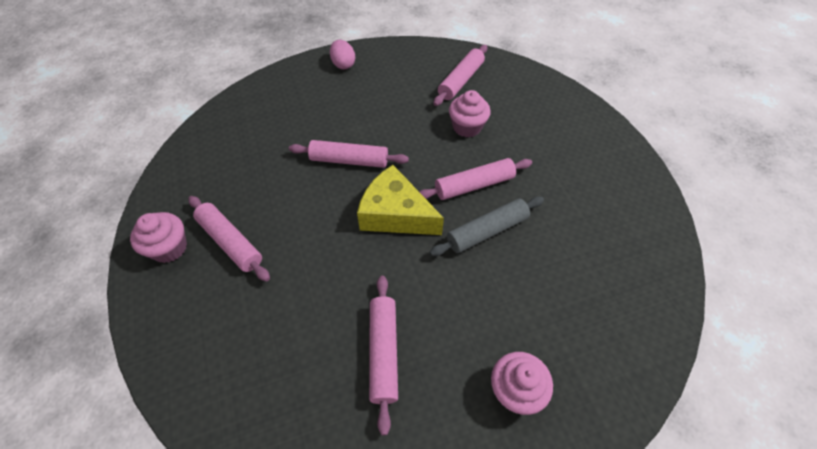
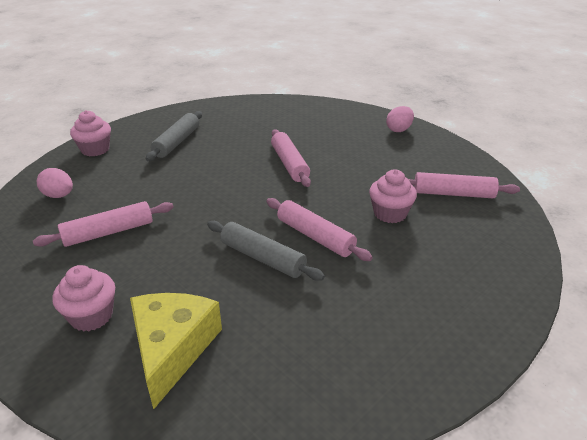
camera: 65 degrees right, 20 degrees down
(169, 248) = (160, 124): pink cupcake -> pink cupcake (95, 149)
(230, 242) = (177, 142): pink rolling pin -> grey rolling pin
(272, 398) = (59, 195): none -> pink egg
(395, 214) = (248, 201): yellow cheese -> yellow cheese (172, 348)

